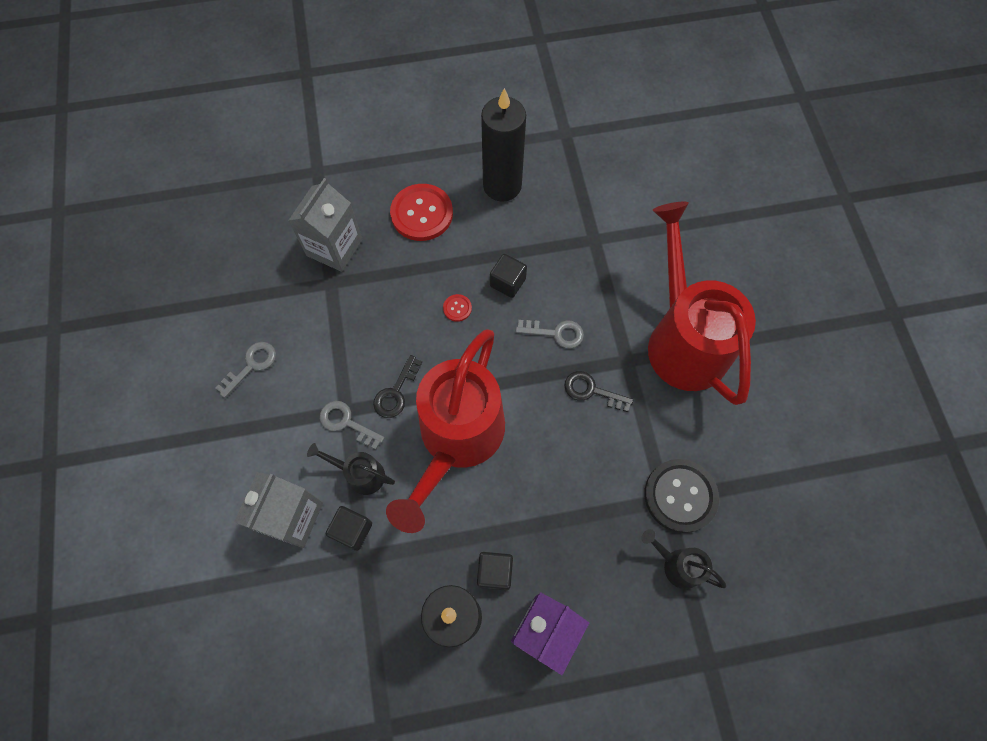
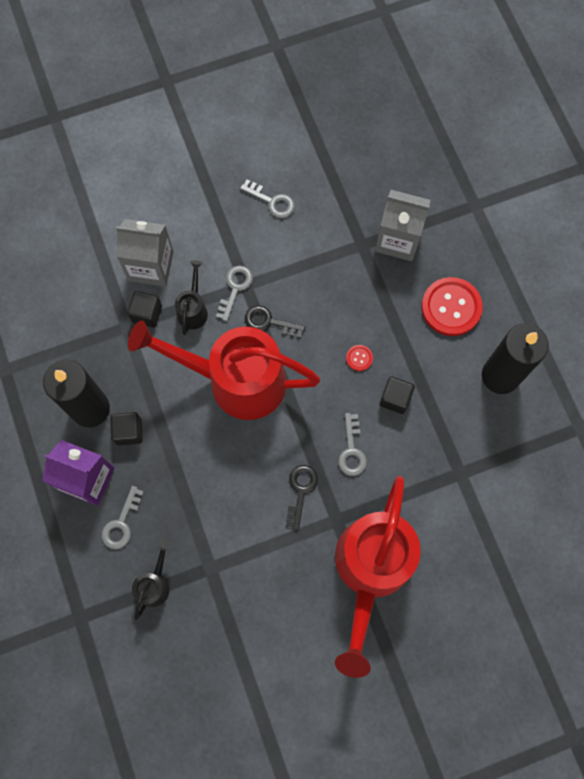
camera: 80 degrees right, 5 degrees up
(603, 595) = (121, 523): none -> grey key
(680, 496) = (215, 581): black button -> none
(682, 338) = (370, 571): red watering can -> red watering can turned 135 degrees clockwise

